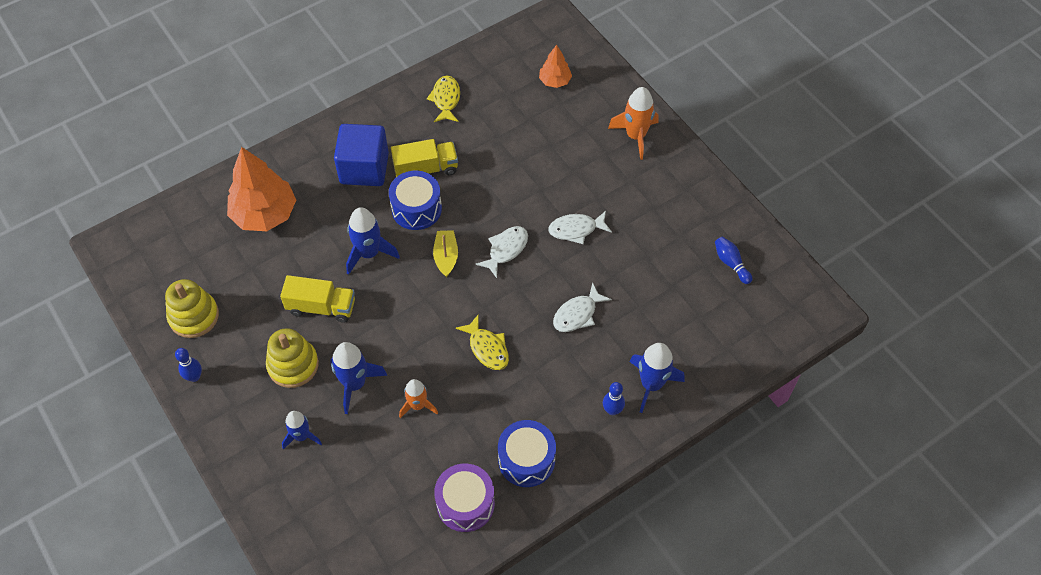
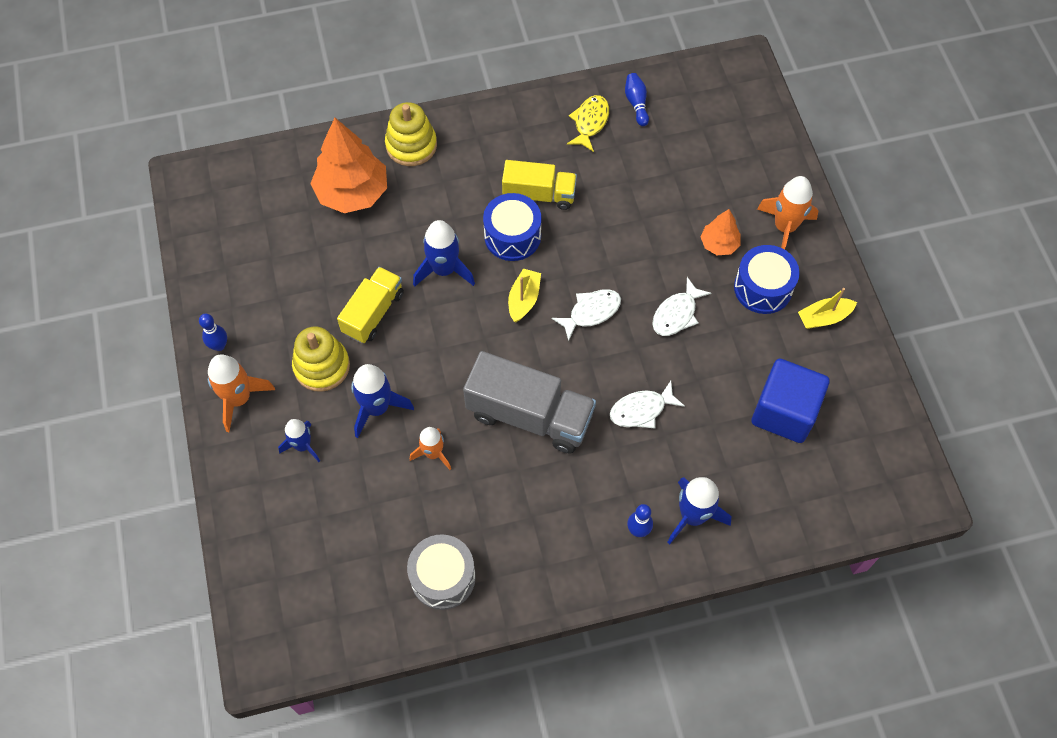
camera: 20 degrees right, 5 degrees up
(194, 316) = (242, 281): yellow stacking toy -> yellow stacking toy (411, 145)
(229, 415) = (239, 399): none -> orange rocket
(321, 307) = (373, 313): yellow truck -> yellow truck turned 90 degrees counterclockwise
(364, 168) = (474, 174): blue cube -> blue cube (784, 412)
(465, 503) = (443, 577): purple drum -> grey drum
(487, 348) = (529, 415): yellow fish -> grey truck
(526, 460) = (525, 553): blue drum -> blue drum (763, 288)
(555, 81) = (718, 136): orange tree -> orange tree (719, 244)
(576, 229) = (676, 314): white fish -> white fish turned 60 degrees counterclockwise
(693, 196) = (824, 317): none -> yellow boat
(731, 263) = (836, 408): blue bowling pin -> blue bowling pin (636, 103)

